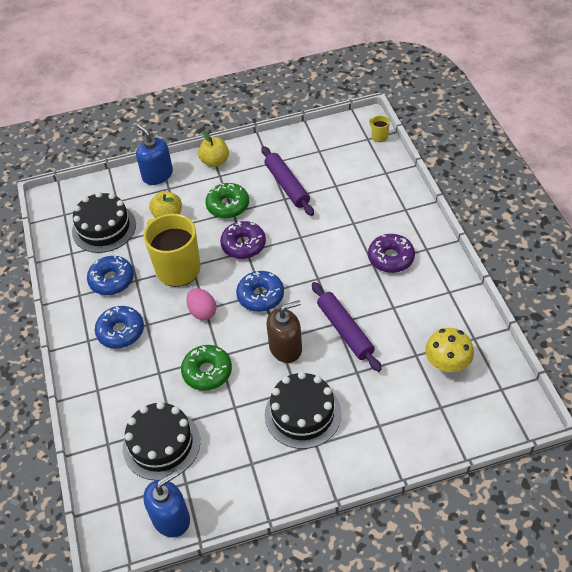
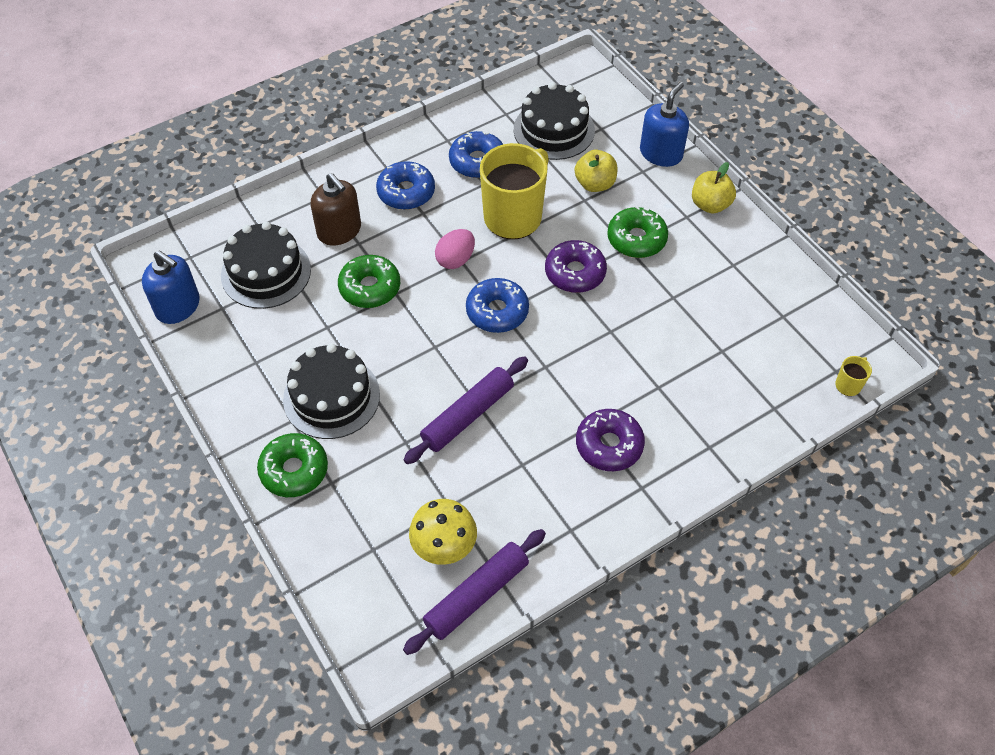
camera: 70 degrees right, 5 degrees up
(285, 348) = (423, 357): brown soap dispenser -> brown soap dispenser (339, 231)
(287, 185) = (698, 294): purple rolling pin -> purple rolling pin (476, 595)
(362, 449) = (294, 470): none -> green donut

